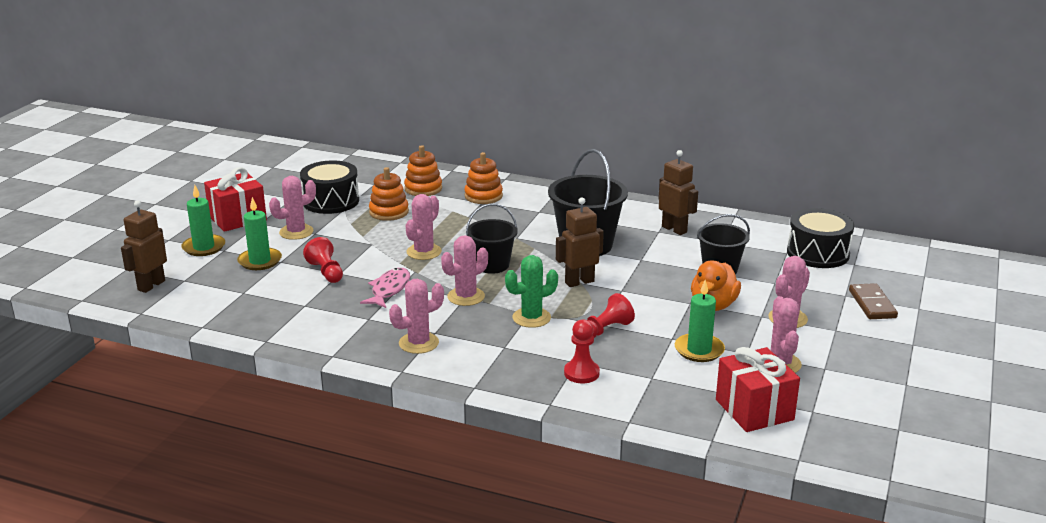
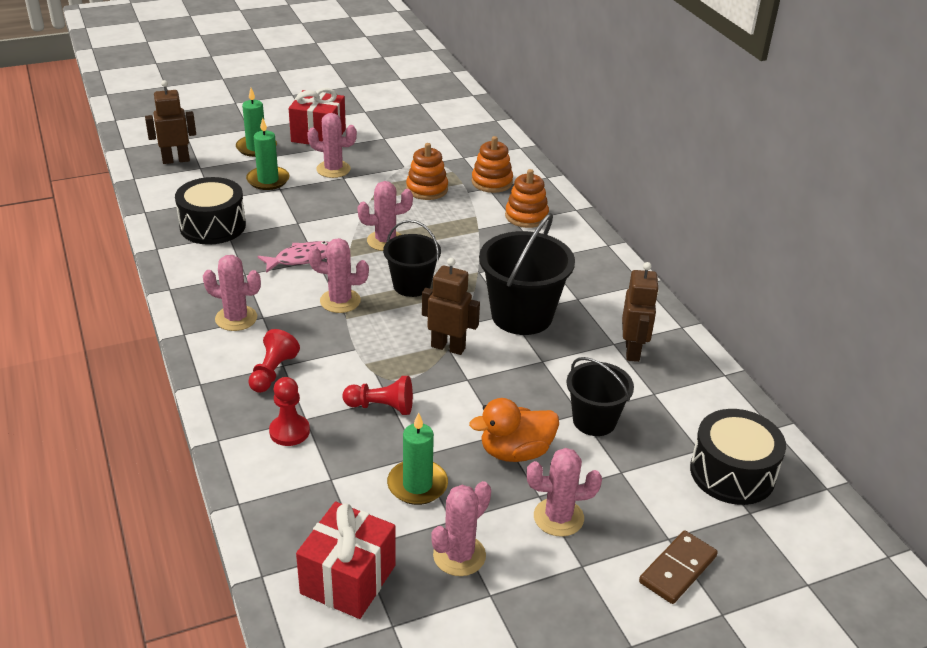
camera: 45 degrees right, 10 degrees up
(326, 272) = (290, 216): red pawn -> red pawn (272, 372)
(331, 201) = (404, 156): black drum -> black drum (213, 226)
(531, 318) = (349, 354): green cactus -> none

